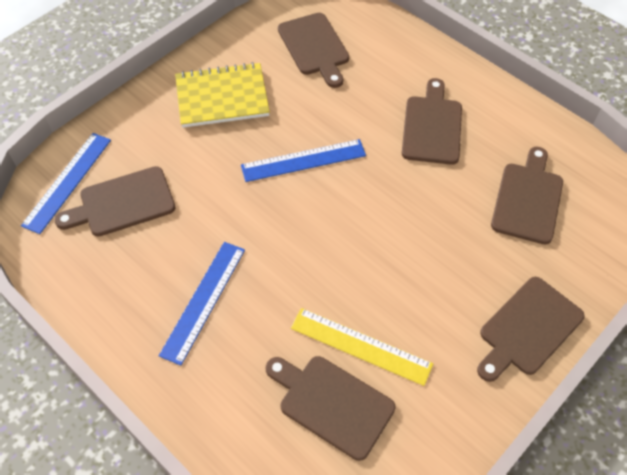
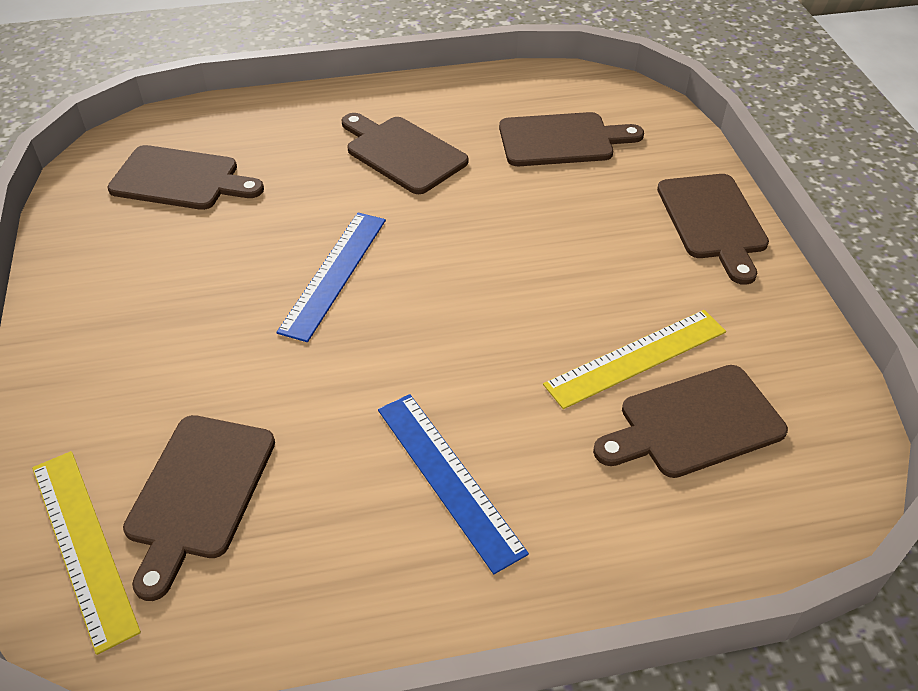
camera: 55 degrees left, 10 degrees down
(67, 181) = (83, 545): blue ruler -> yellow ruler
(222, 97) = (149, 297): yellow notebook -> none
(528, 199) = (562, 140): brown cutting board -> brown cutting board turned 120 degrees clockwise

